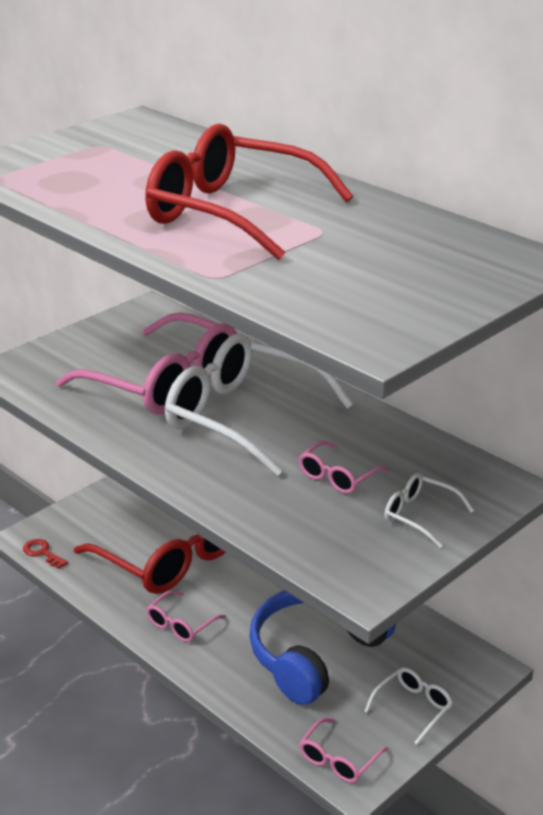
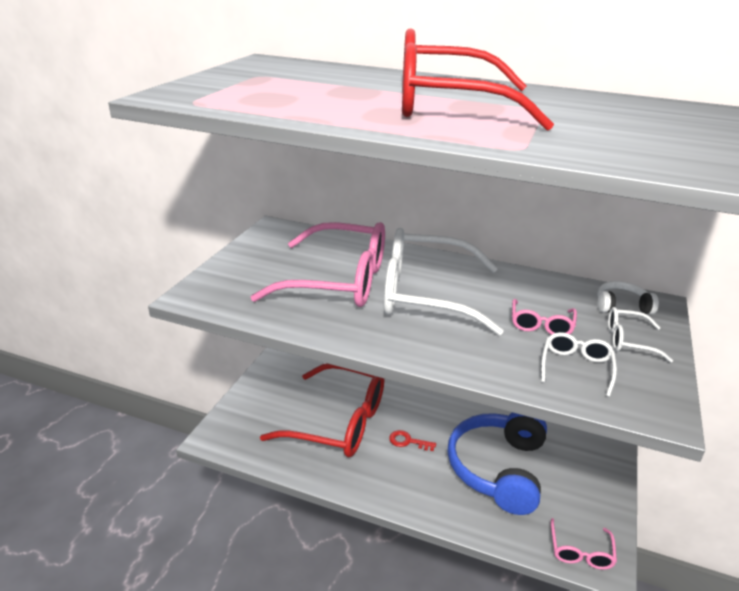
camera: 25 degrees left, 0 degrees up
(42, 553) = (233, 448): red key -> red key (408, 441)
(180, 624) = (385, 476): pink glasses -> none
(413, 707) = (593, 489): white glasses -> white glasses (576, 367)
(460, 479) = (621, 306): none -> white headphones

